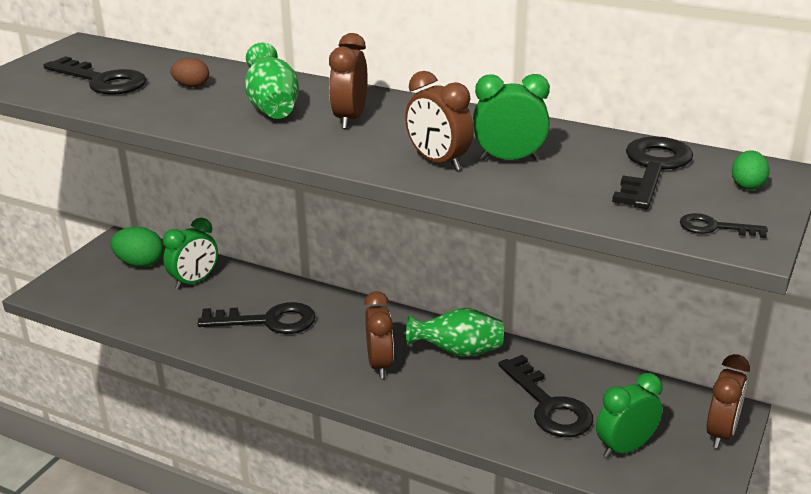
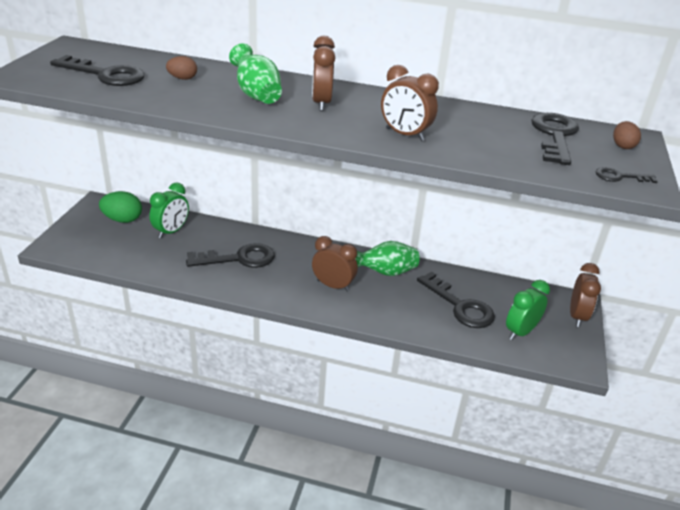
camera: 15 degrees left, 5 degrees up
(380, 365) = (333, 286): brown clock -> brown clock turned 45 degrees counterclockwise
(509, 159) = (454, 131): green clock -> none
(747, 185) = (622, 146): green egg -> brown egg

